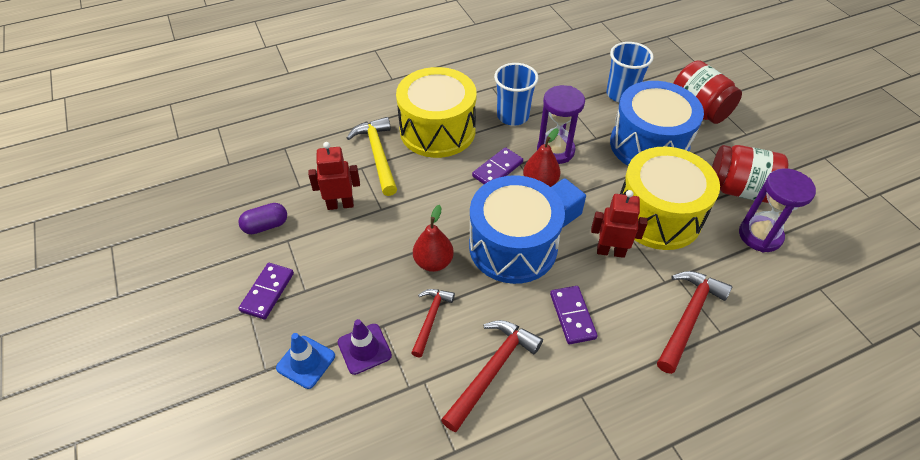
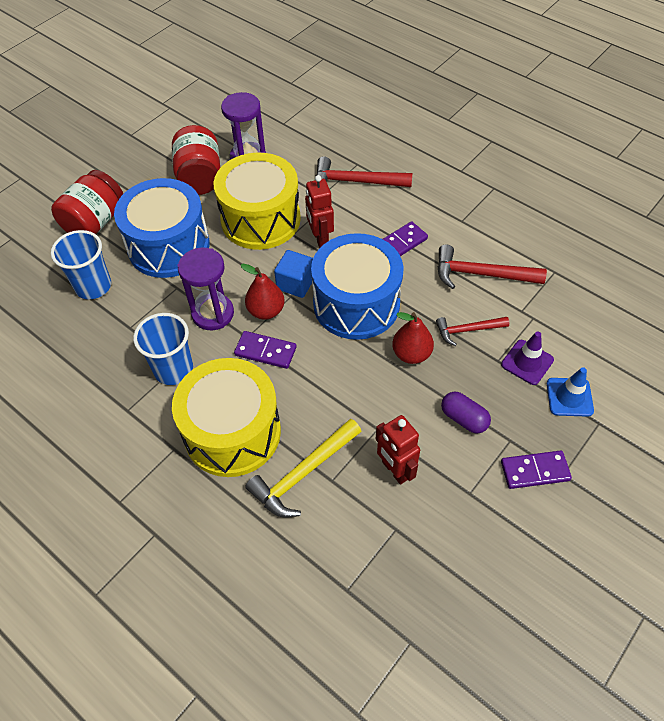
camera: 115 degrees left, 5 degrees up
(266, 226) = (467, 527): purple capsule -> purple capsule (464, 419)

